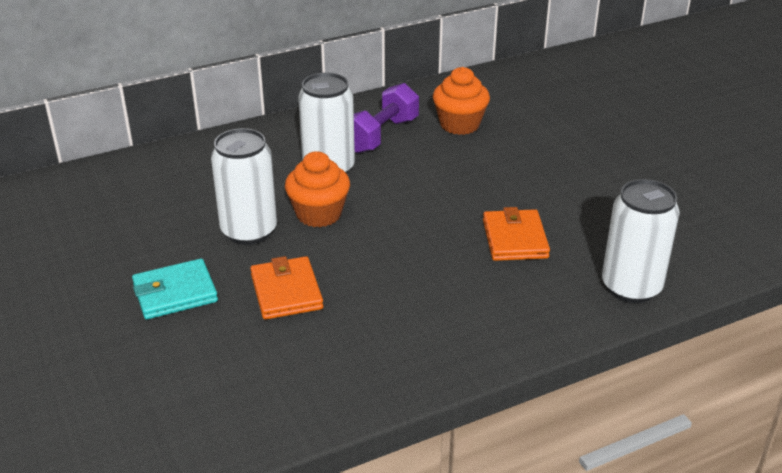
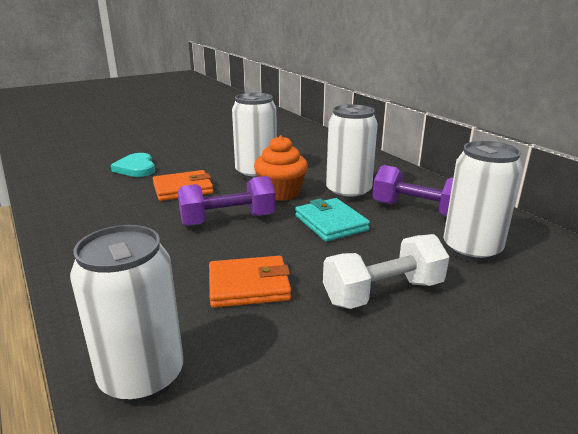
camera: 85 degrees right, 10 degrees down
(175, 293) = (189, 161): turquoise wallet -> turquoise wallet (331, 223)
(187, 346) = (136, 168): none -> turquoise heart
(385, 252) = (228, 220): none -> purple dumbbell
(459, 124) = (471, 250): orange cupcake -> white can
(523, 175) = (383, 292): none -> white dumbbell

